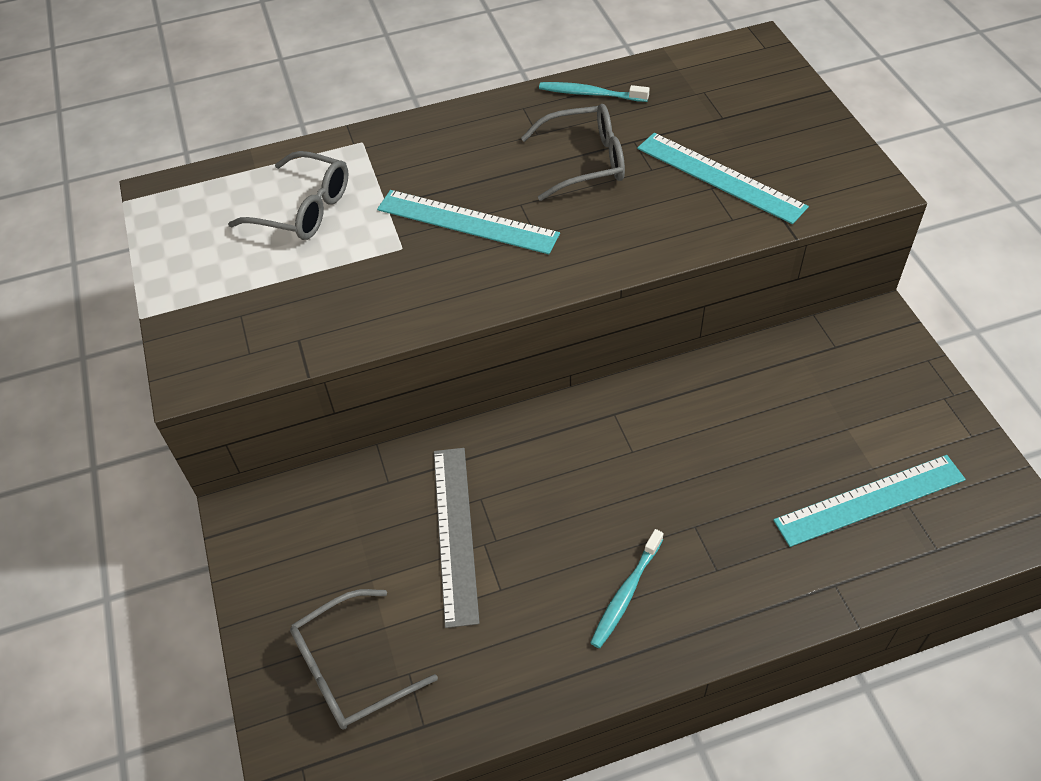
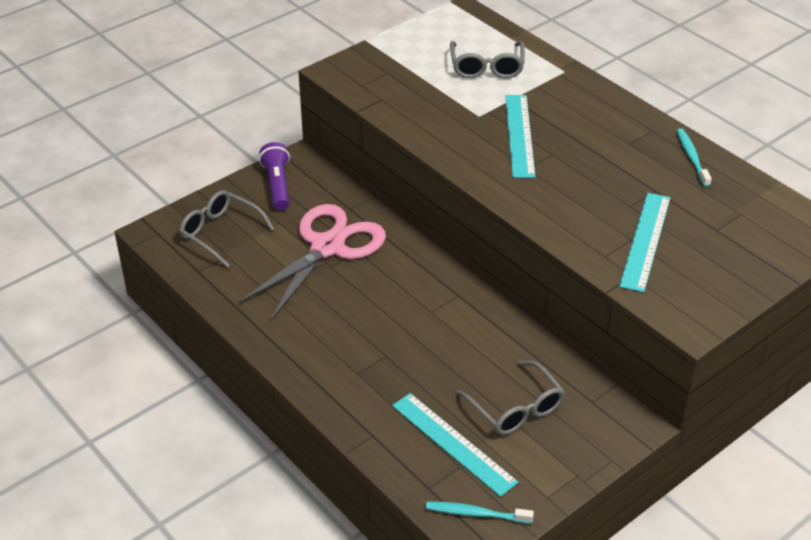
camera: 65 degrees right, 10 degrees down
(285, 559) = (277, 185): none -> purple flashlight
(454, 533) = (327, 247): grey ruler -> pink scissors
(584, 161) = (615, 172): grey glasses -> grey glasses (515, 408)
(626, 593) = (319, 333): turquoise toothbrush -> turquoise toothbrush (476, 514)

